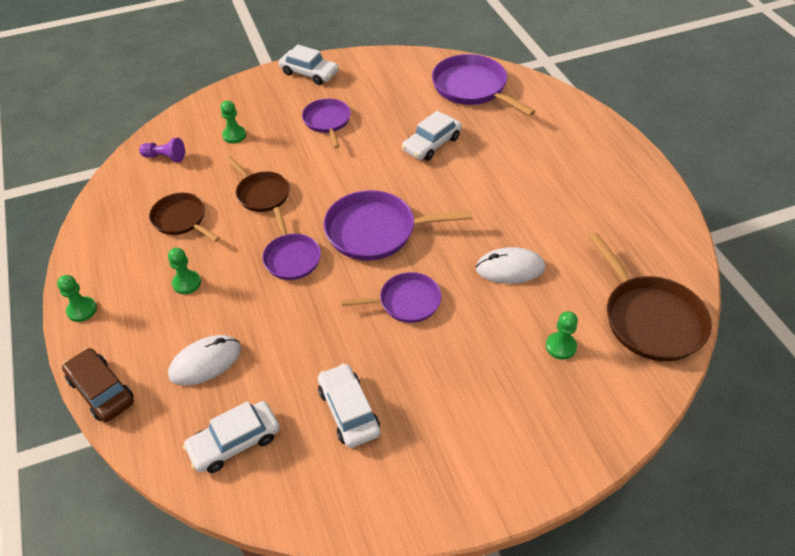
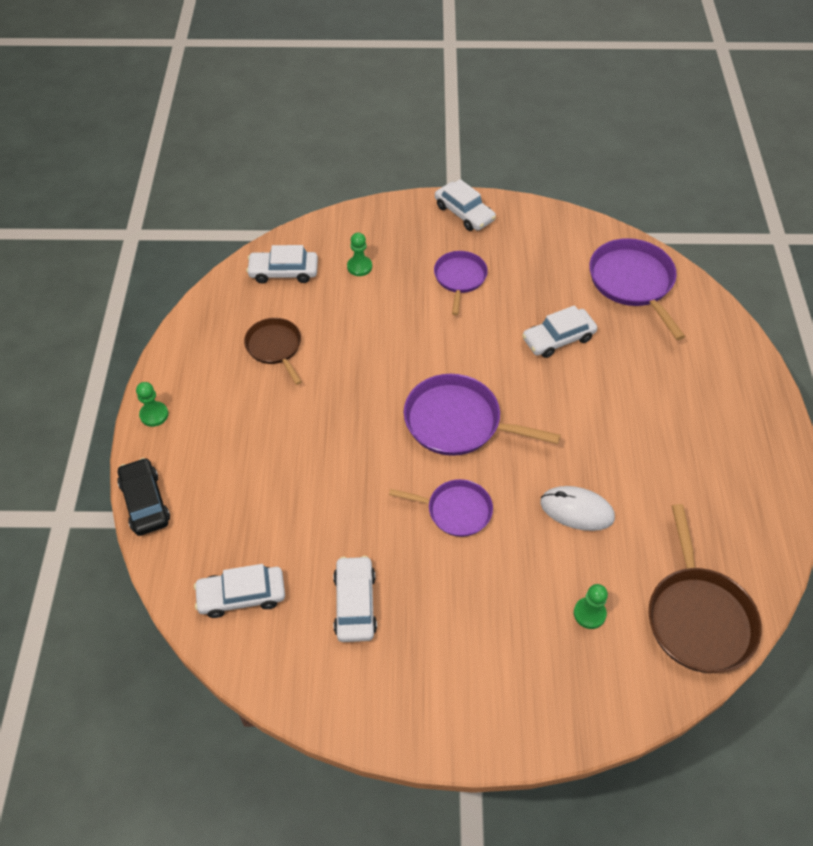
camera: 20 degrees right, 5 degrees up
(101, 390) = (145, 502): brown car -> black car
(165, 157) = (283, 272): purple pawn -> white car
(187, 283) = (256, 418): green pawn -> none
(205, 362) = (244, 507): white mouse -> none
(261, 193) = (361, 343): brown pan -> none
(291, 257) = (363, 424): purple pan -> none

